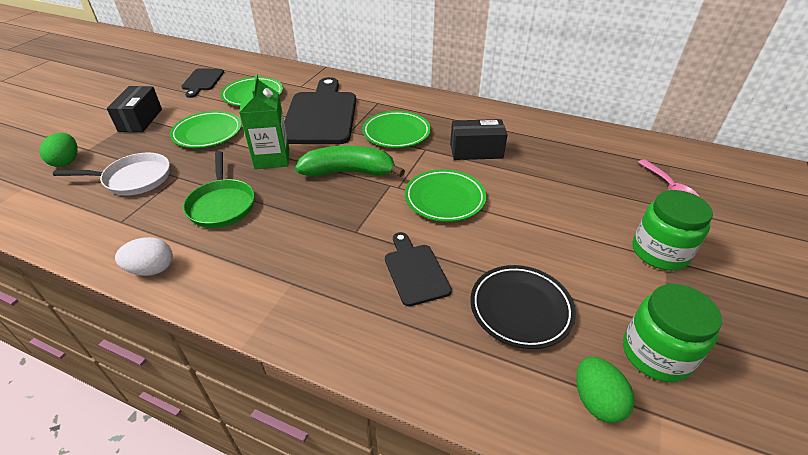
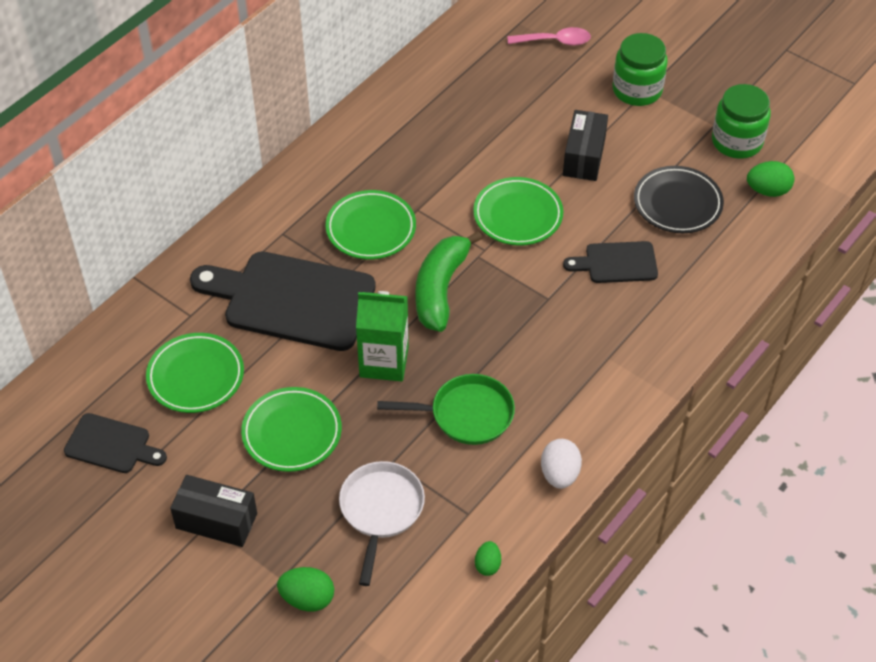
camera: 75 degrees left, 10 degrees up
(65, 240) = (487, 565): none -> green egg
(476, 151) = (438, 165): black box -> black box (584, 157)

